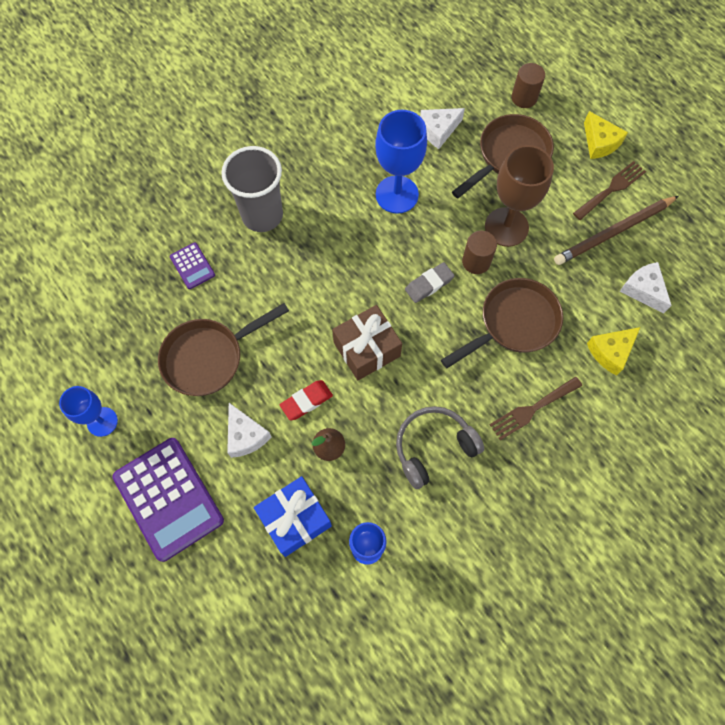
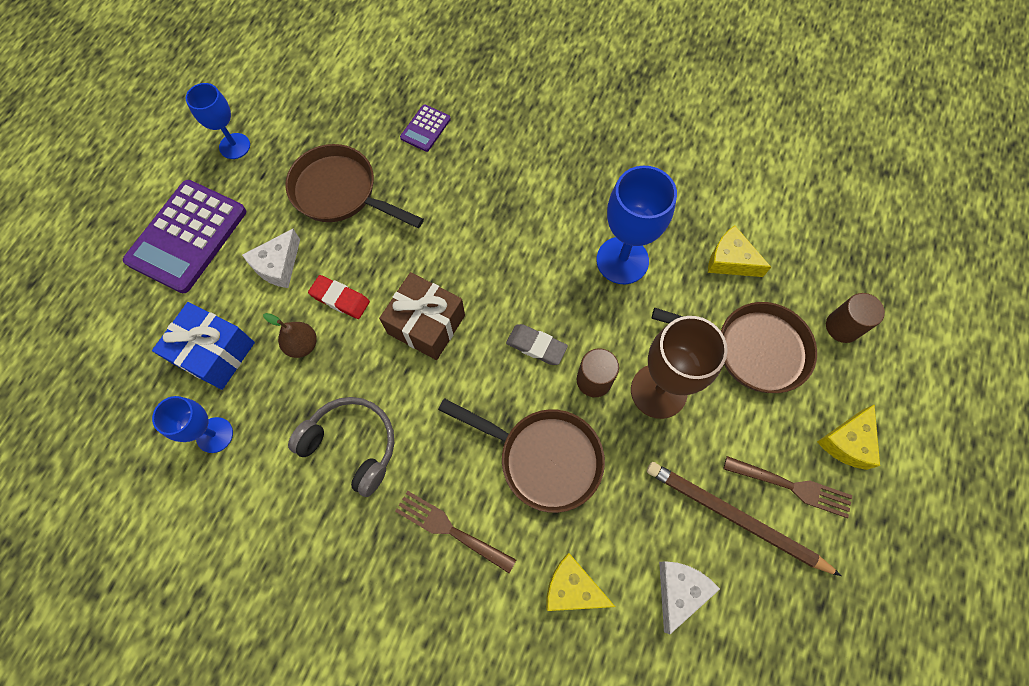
camera: 60 degrees right, 0 degrees up
(262, 215) = (516, 155): grey cup -> none
(438, 130) = (730, 260): white cheese -> yellow cheese

